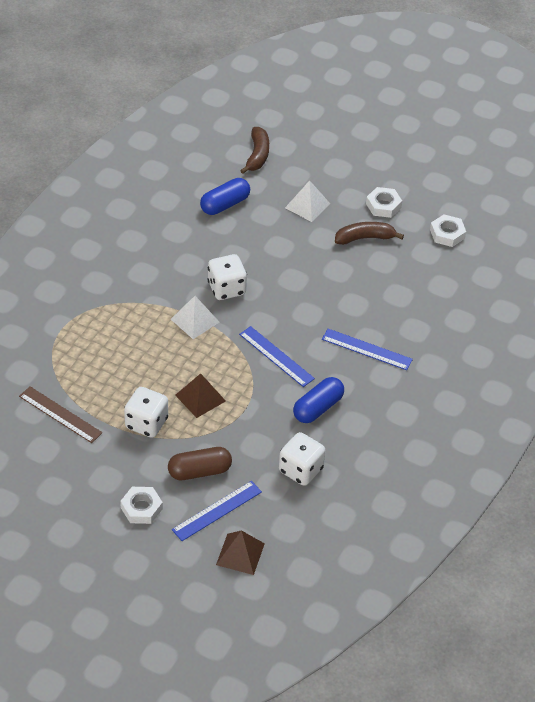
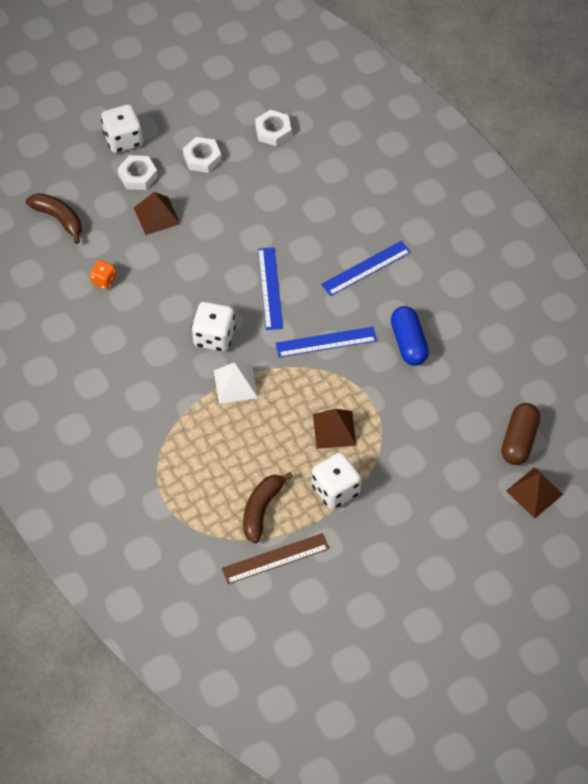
camera: 55 degrees left, 10 degrees up
(141, 508) = (434, 545): white nut -> white nut (138, 176)
(199, 471) = (421, 476): brown capsule -> brown capsule (519, 440)
(217, 511) = (475, 485): blue ruler -> blue ruler (270, 288)
(225, 204) = (104, 280): blue capsule -> orange dice
(301, 470) = (470, 394): white dice -> white dice (123, 140)
(307, 205) = (156, 215): white pyramid -> brown pyramid
(365, 238) = (231, 194): brown banana -> brown banana (261, 509)

